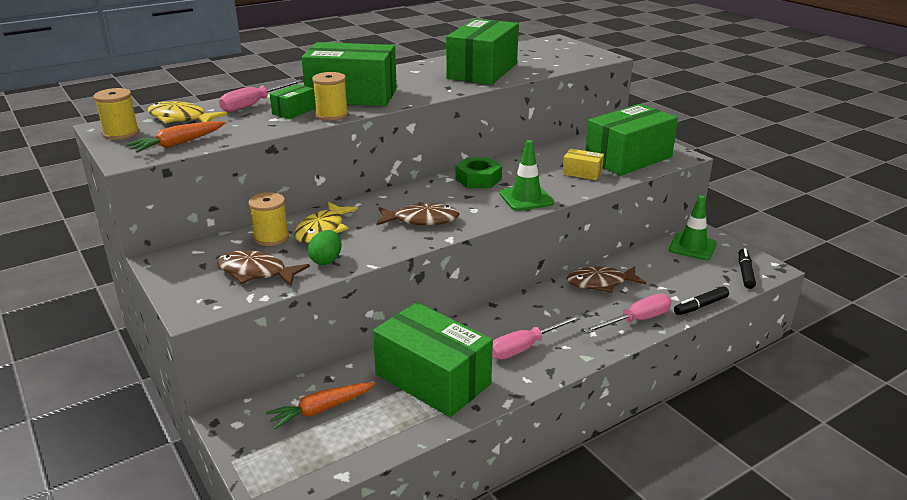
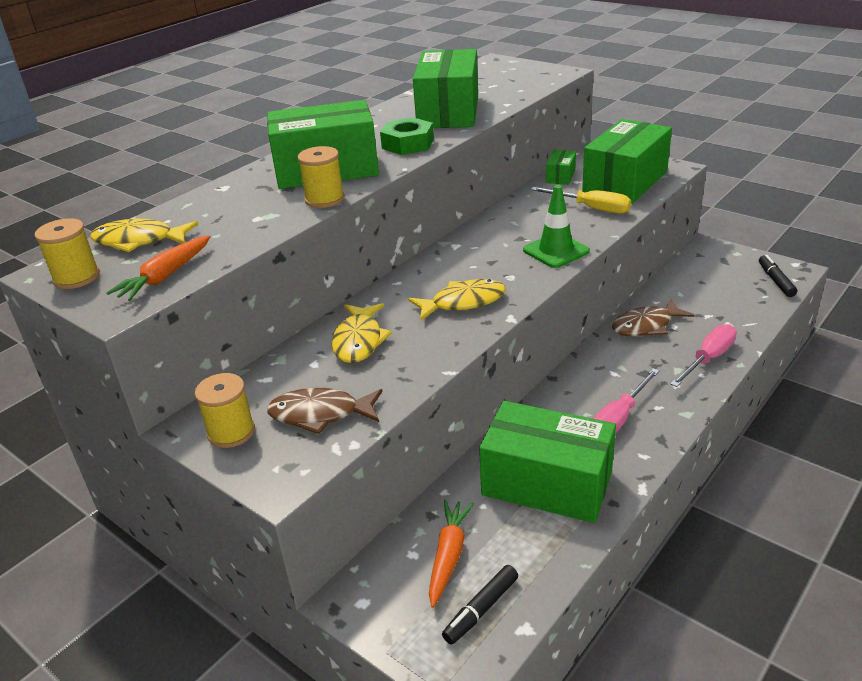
camera: 15 degrees left, 5 degrees up
(254, 105) = (216, 204): pink screwdriver -> none
(271, 237) = (305, 365): yellow spool -> yellow spool (231, 432)
(294, 111) = (274, 203): green box -> green box (560, 176)
(321, 410) = (448, 556): orange carrot -> orange carrot turned 150 degrees clockwise
(326, 260) = (392, 378): green egg -> none
(421, 220) = (463, 302): brown fish -> yellow fish
(478, 179) = (488, 239): green nut -> green nut (407, 144)
(582, 173) = (591, 208): yellow box -> yellow screwdriver
(692, 247) = (708, 264): green traffic cone -> none
(700, 306) = (758, 327): black marker -> black marker (481, 609)

